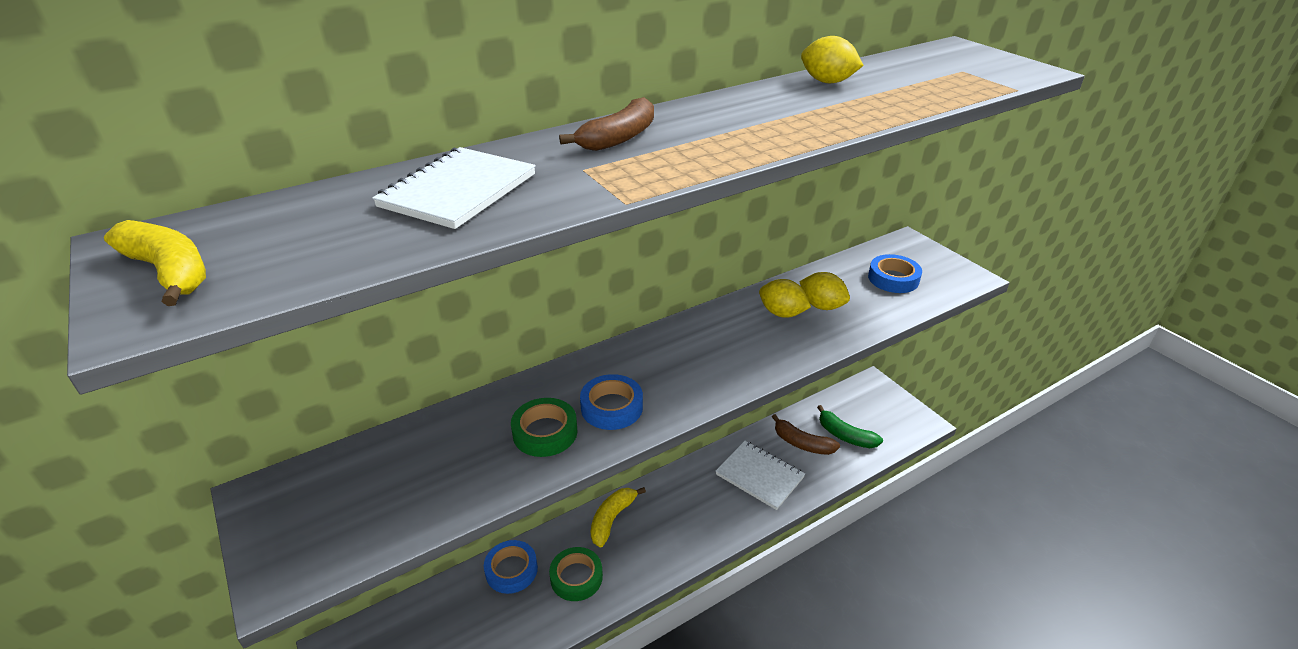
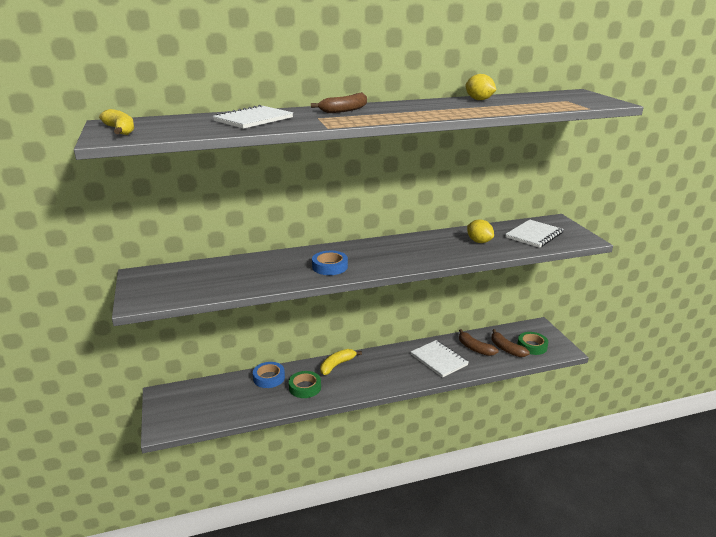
camera: 15 degrees right, 10 degrees down
(545, 432) = (289, 271): green tape -> green tape (532, 346)
(782, 313) = (452, 242): yellow lemon -> none
(845, 435) = (506, 349): green banana -> brown banana
(893, 279) = (534, 235): blue tape -> white notebook

